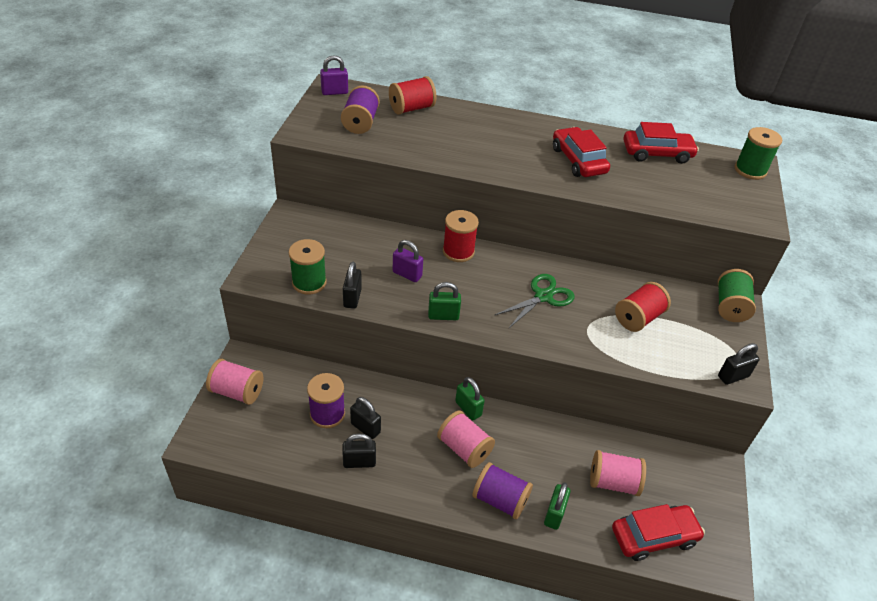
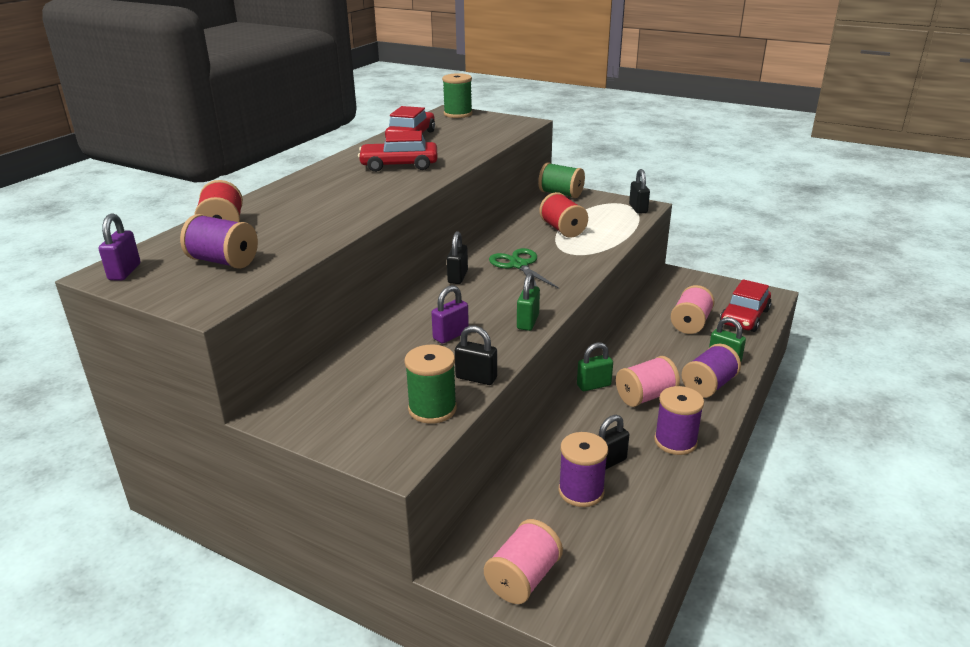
camera: 70 degrees left, 15 degrees down
(359, 462) = (656, 473): black padlock -> black padlock (457, 277)
(404, 474) = (675, 441): none -> purple spool
(458, 251) = (428, 299): red spool -> none
(654, 536) = (744, 317): red car -> red car turned 150 degrees counterclockwise

